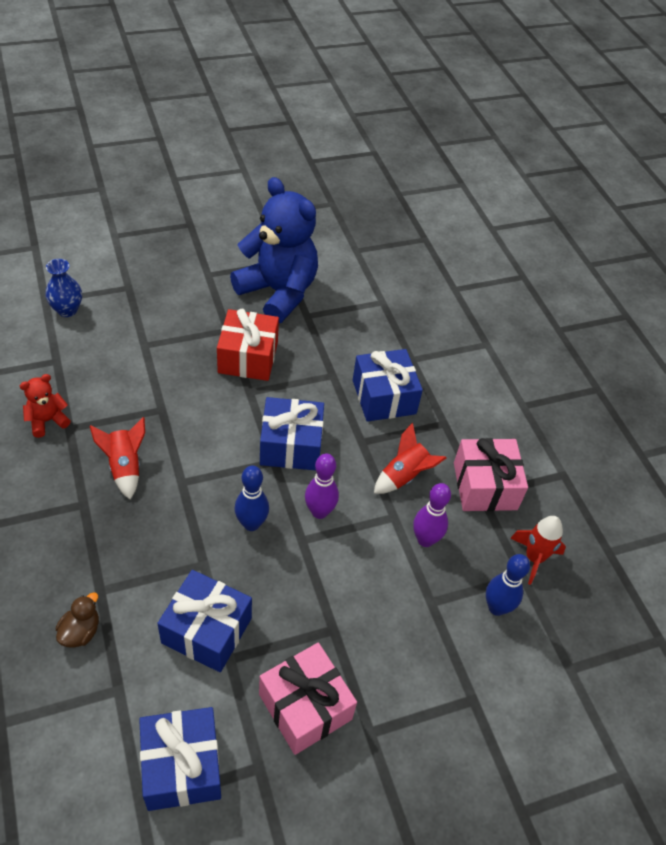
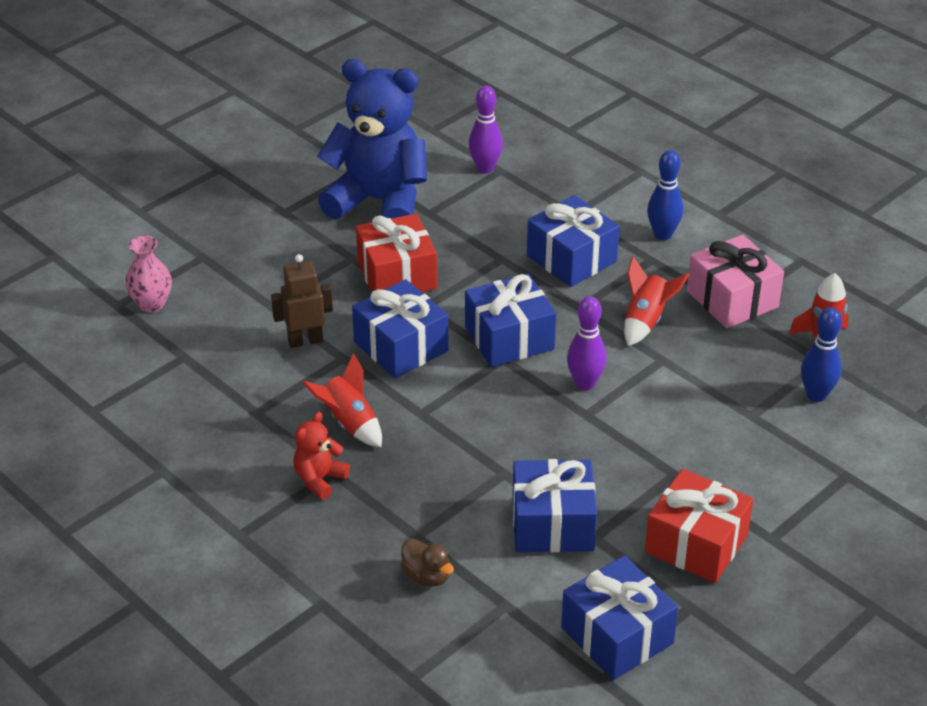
camera: 20 degrees left, 10 degrees down
(47, 421) = (226, 415): red teddy bear -> red teddy bear (319, 479)
(67, 310) = (152, 304): blue vase -> pink vase
(80, 632) = (426, 576): brown duck -> brown duck turned 135 degrees clockwise
(146, 384) = (305, 340): none -> brown robot
(208, 418) = (401, 346): none -> blue gift
(251, 524) = (524, 420): blue bowling pin -> blue bowling pin (662, 235)
(305, 706) = (696, 544): pink gift -> red gift
(425, 540) = (708, 367): purple bowling pin -> purple bowling pin (485, 168)

